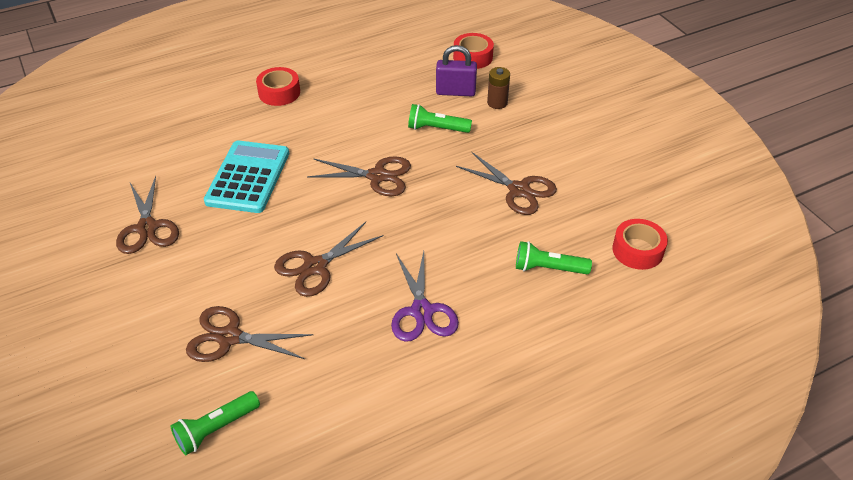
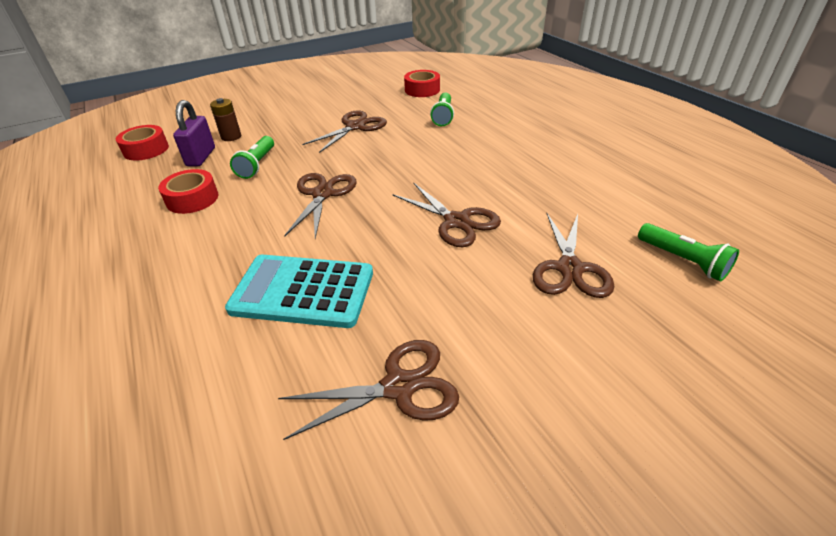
camera: 90 degrees left, 5 degrees down
(279, 93) = (120, 285): red tape -> red tape (192, 199)
(422, 311) = (499, 163): purple scissors -> none

